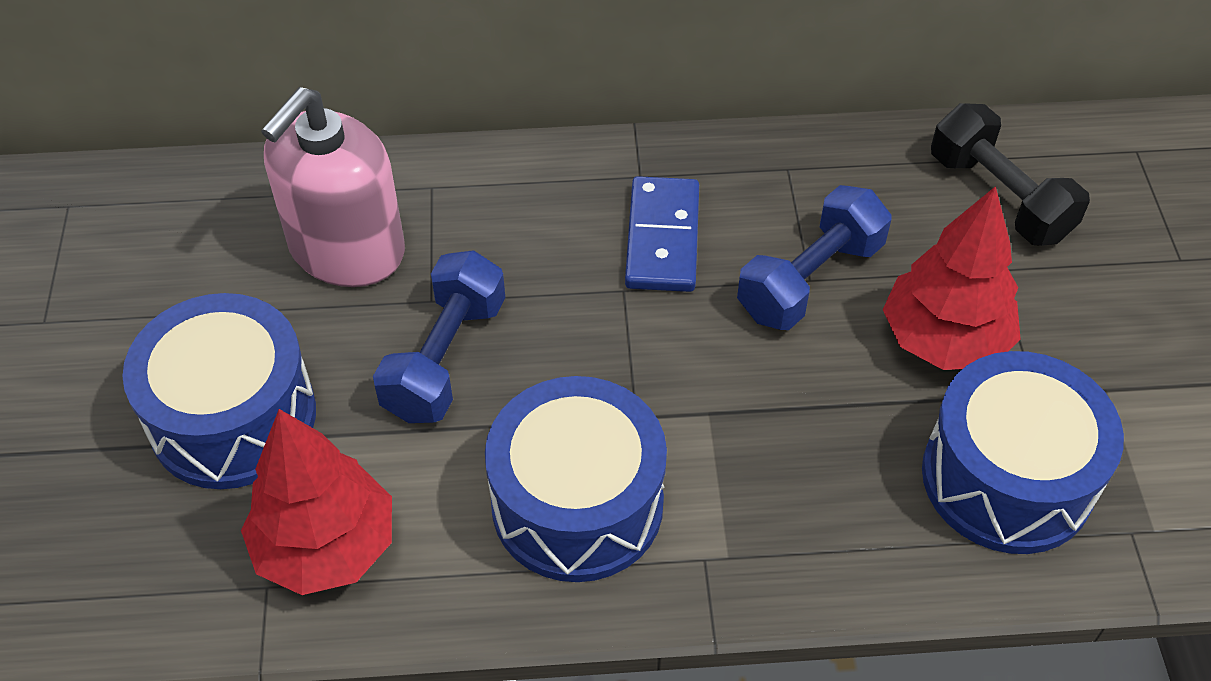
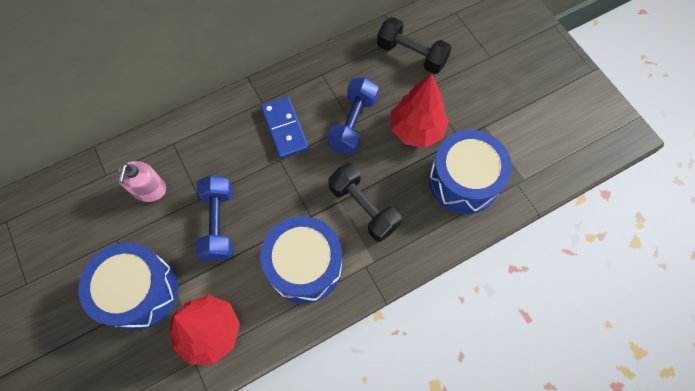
camera: 25 degrees left, 15 degrees up
(346, 249) = (149, 189): pink soap dispenser -> pink soap dispenser, size x0.60
(755, 444) = (363, 208): none -> black dumbbell

